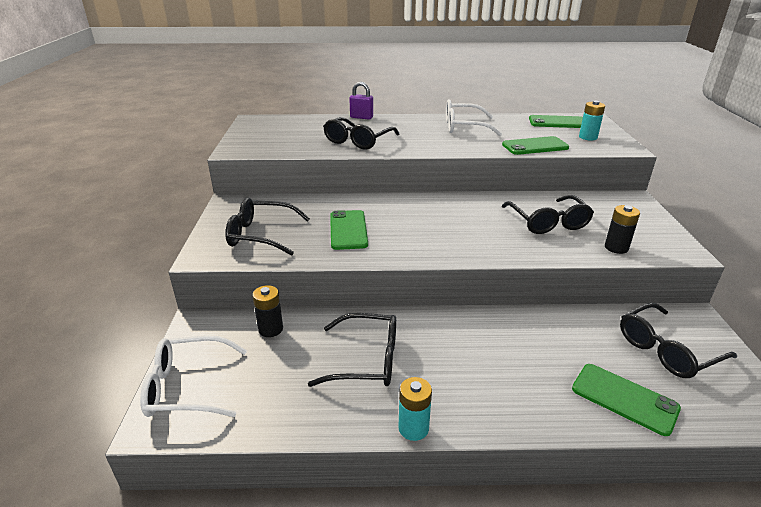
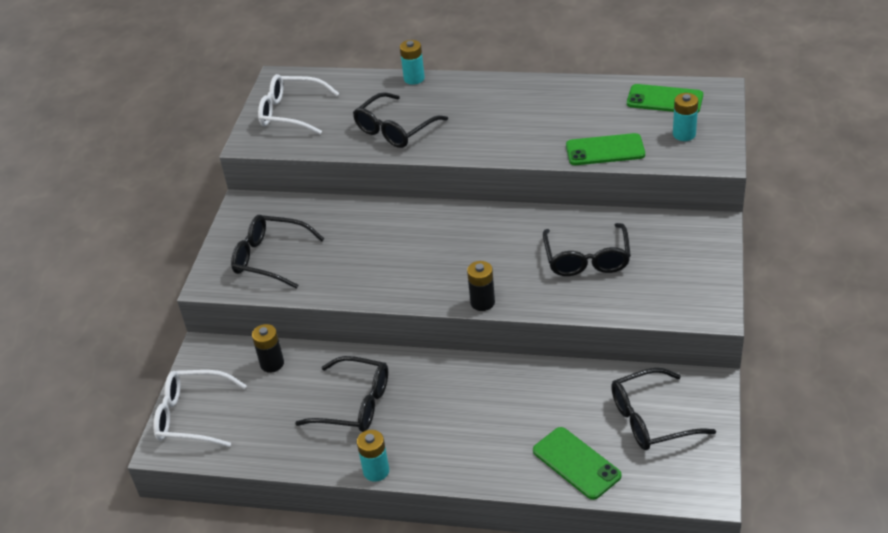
camera: 15 degrees right, 10 degrees up
(348, 230) = (362, 257): green phone -> none
(361, 117) = (414, 78): purple padlock -> turquoise battery
(464, 127) = (536, 105): white glasses -> white glasses (291, 112)
(616, 248) = (641, 301): black battery -> black battery (482, 302)

